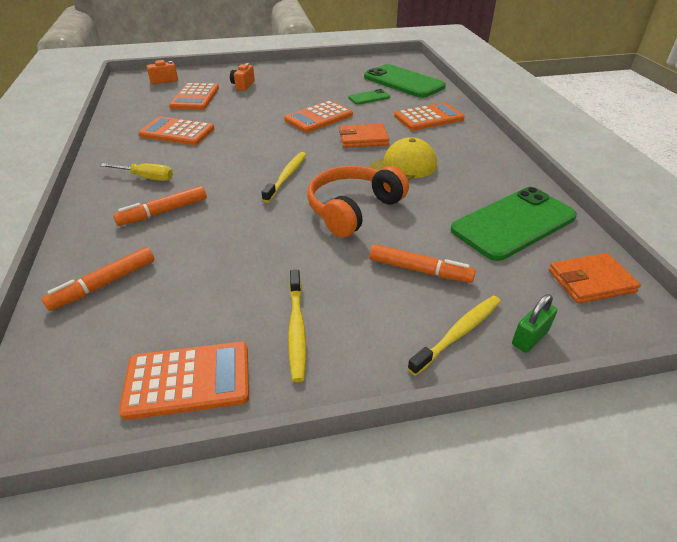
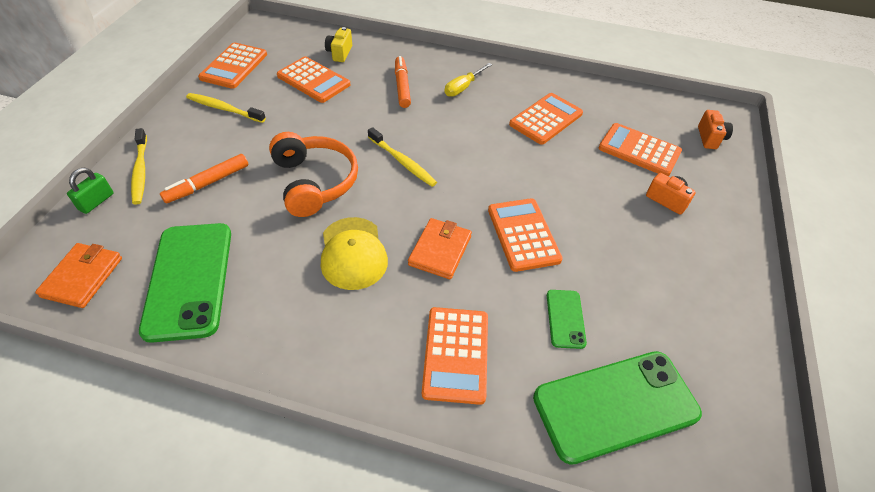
camera: 115 degrees right, 10 degrees up
(104, 284) = (339, 53): orange marker -> yellow camera
(185, 279) = (313, 80): none -> orange calculator
(530, 337) = (96, 202): green padlock -> green padlock turned 45 degrees clockwise

